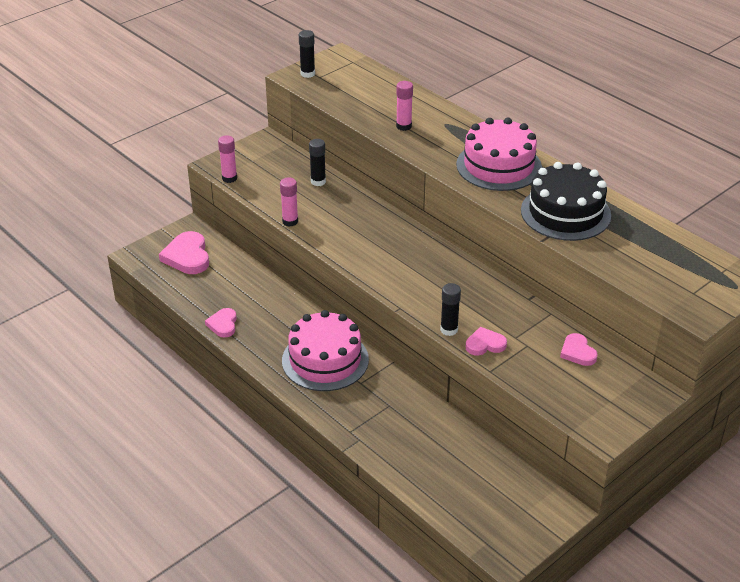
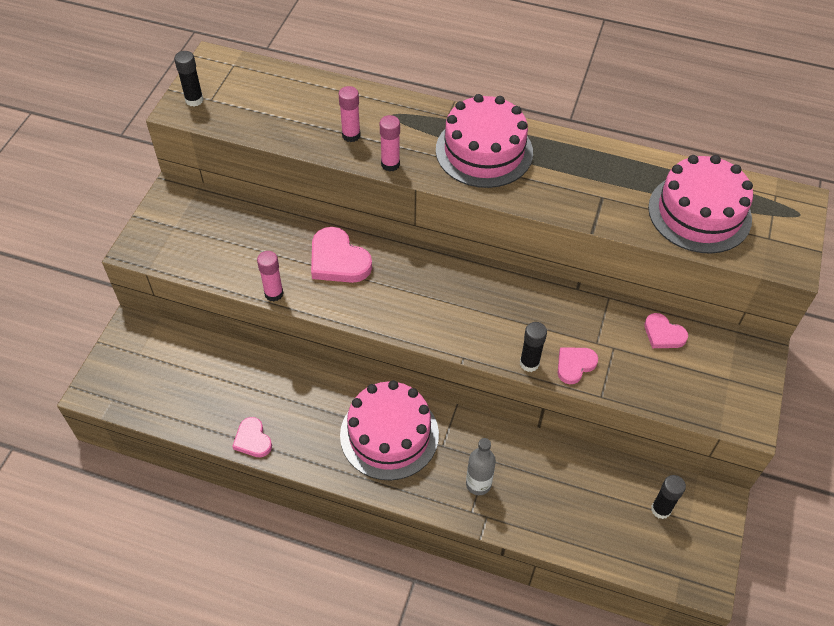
camera: 30 degrees left, 15 degrees up
(187, 256) = (153, 367): pink heart -> pink heart (338, 260)
(229, 178) = (165, 262): pink glue stick -> pink glue stick (390, 164)
(318, 181) = (268, 226): black glue stick -> black glue stick (661, 509)
(369, 417) = (478, 484): none -> grey bottle
(565, 213) = (589, 187): black cake -> none
(645, 258) = (699, 213): none -> pink cake

